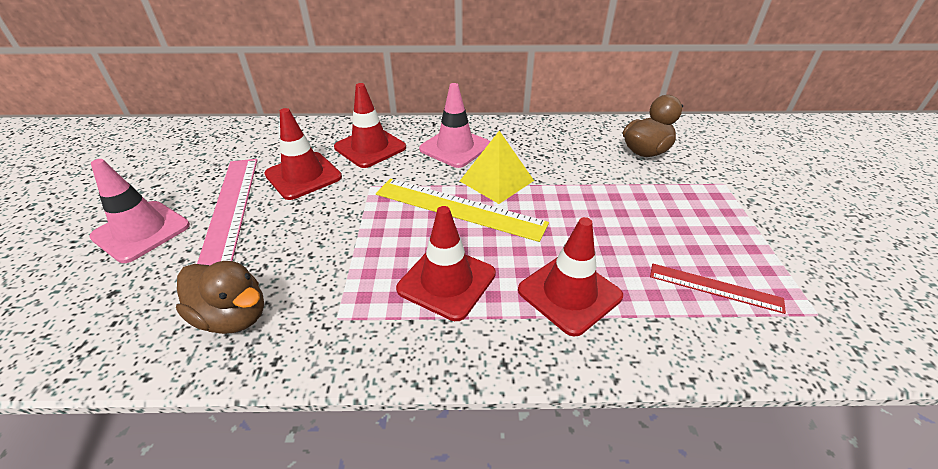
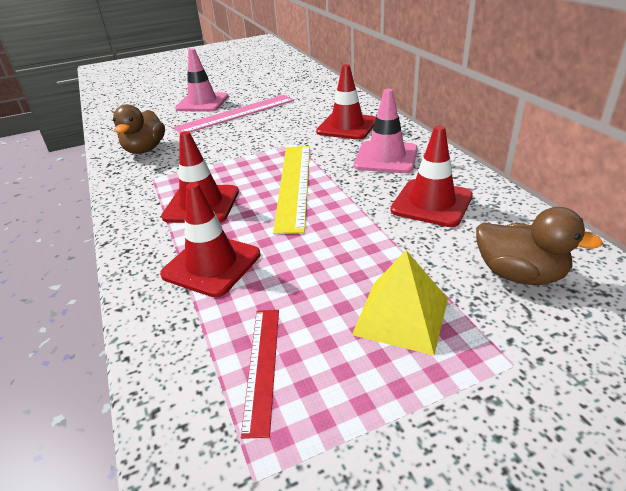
camera: 70 degrees right, 5 degrees down
(303, 176) = (288, 119): red traffic cone -> red traffic cone (431, 203)
(496, 180) = (351, 190): yellow pyramid -> yellow pyramid (401, 316)

